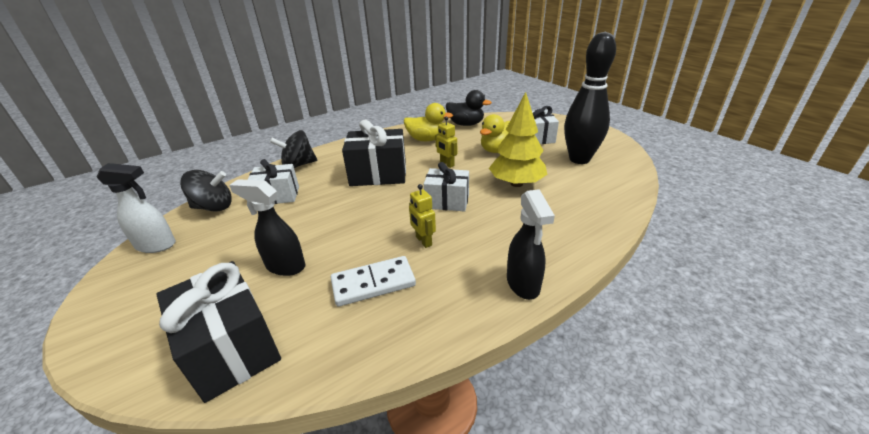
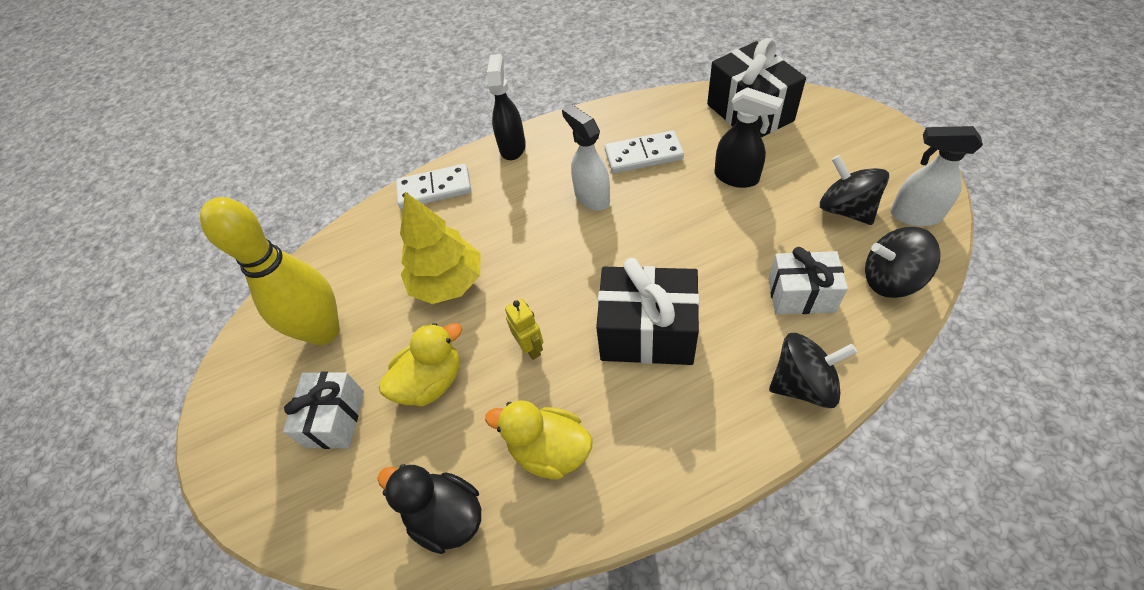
camera: 165 degrees left, 20 degrees up
(207, 246) = (845, 209): none -> black spinning top
(423, 241) = (591, 197): yellow robot -> white spray bottle
(447, 201) = (552, 256): white gift -> none
(578, 238) = (434, 189): none -> white domino
(579, 159) = (324, 332): black bowling pin -> yellow bowling pin

